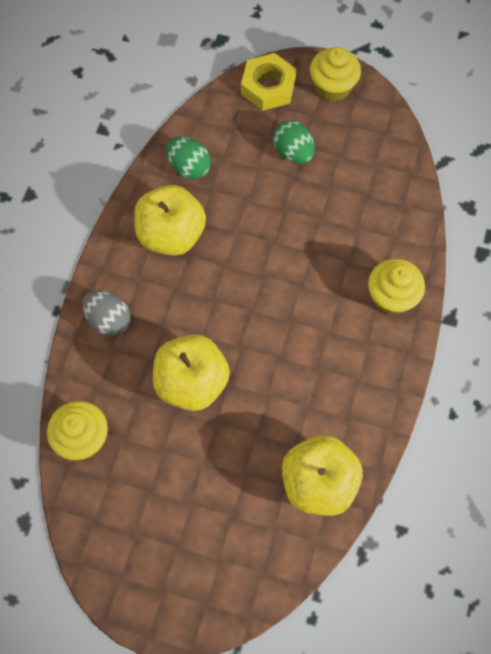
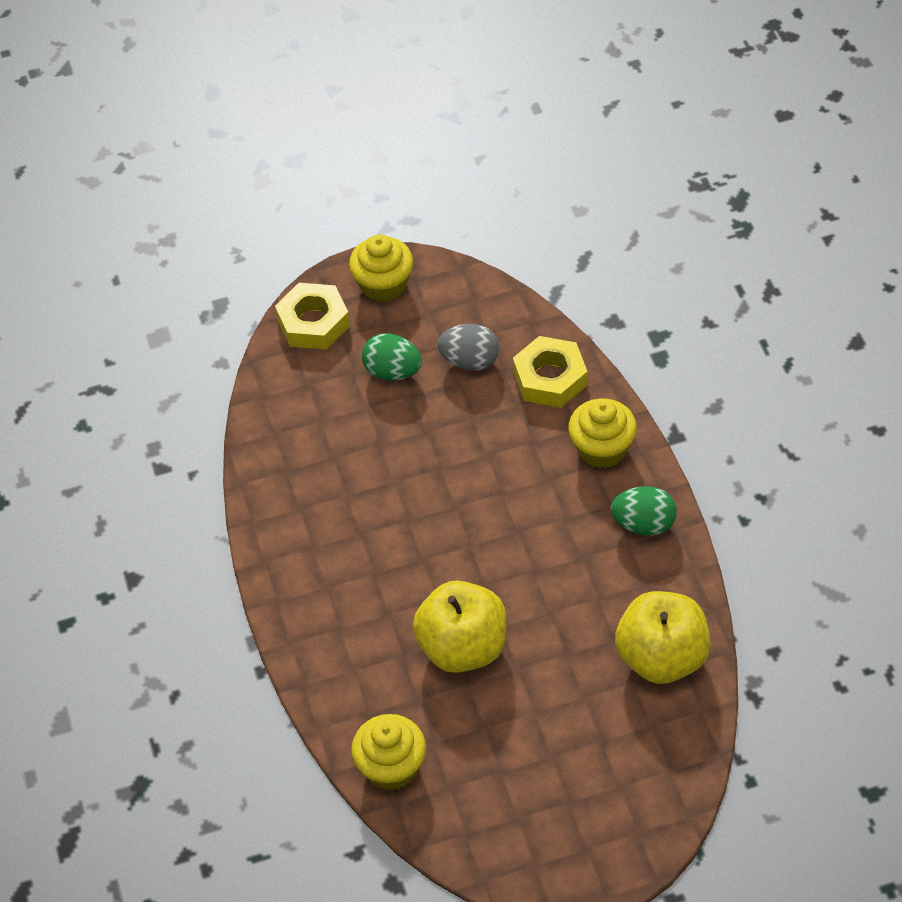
camera: 30 degrees left, 15 degrees down
(109, 320) = (327, 643): grey egg -> grey egg (470, 361)
(171, 235) = (326, 524): yellow apple -> none
(189, 167) = (292, 449): green egg -> green egg (644, 524)
(394, 222) = (550, 378): none -> yellow nut

